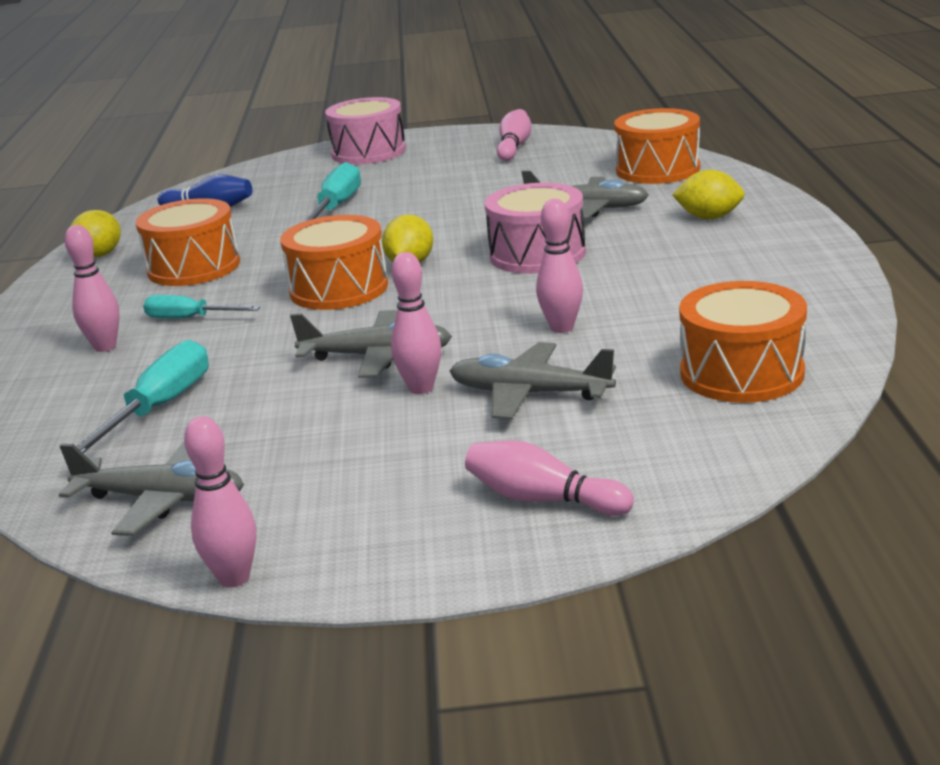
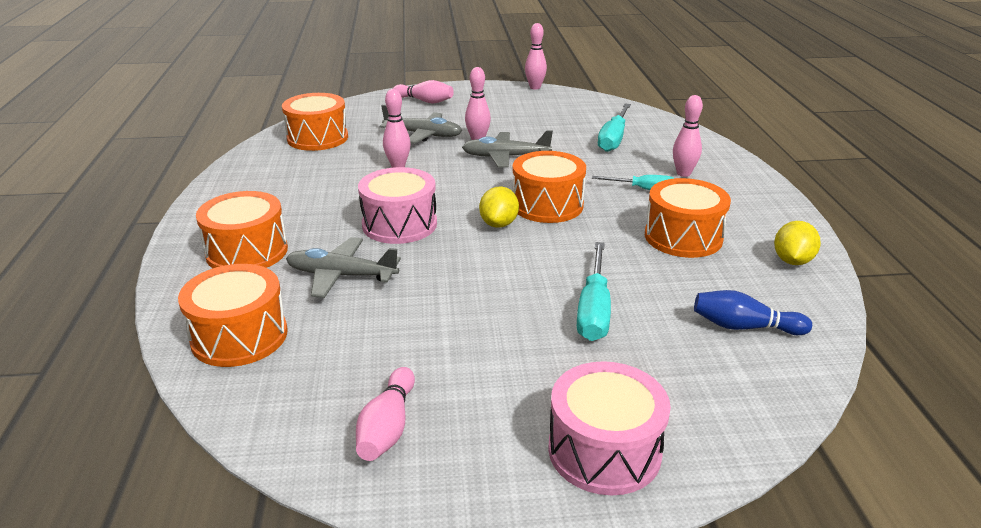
camera: 175 degrees right, 5 degrees up
(162, 499) = (580, 107): grey plane -> none
(709, 217) = (247, 252): yellow lemon -> orange drum

